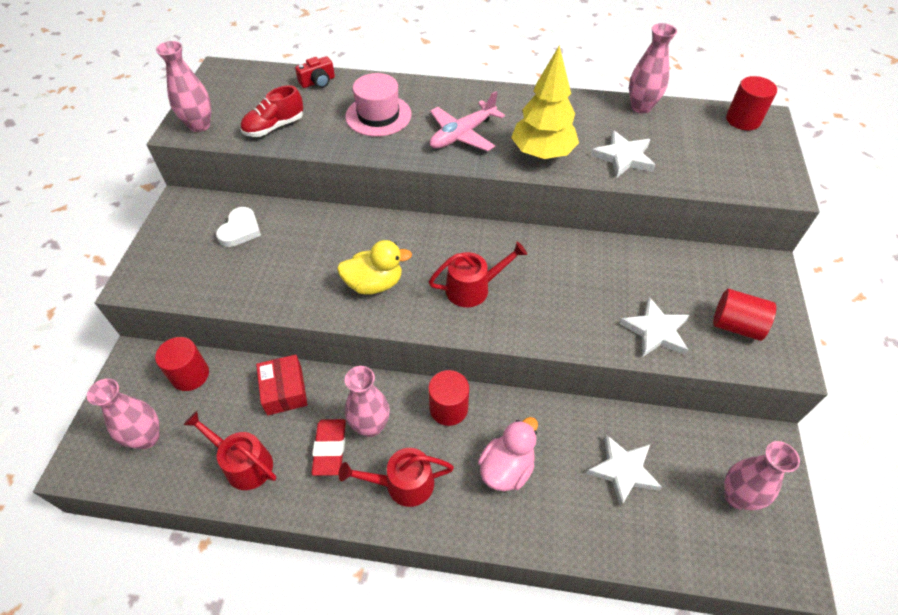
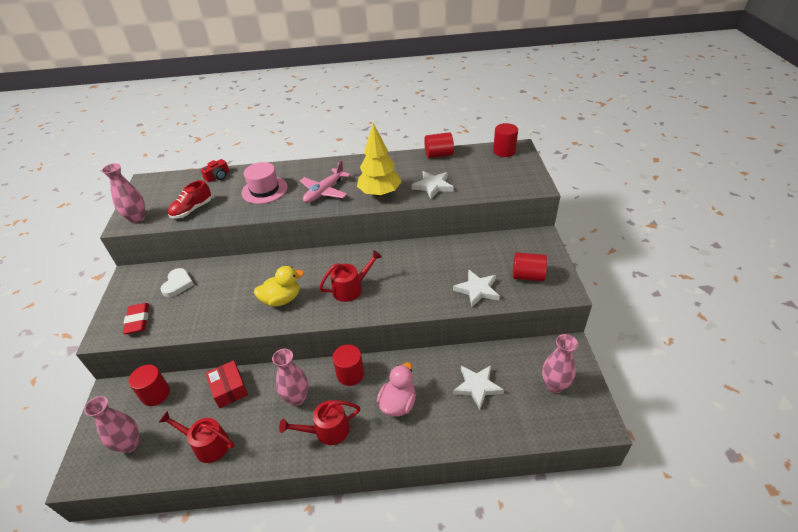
camera: 10 degrees left, 10 degrees down
(330, 449) = (270, 420): red eraser -> red eraser (138, 321)
(641, 107) = (439, 155): pink vase -> red cylinder

